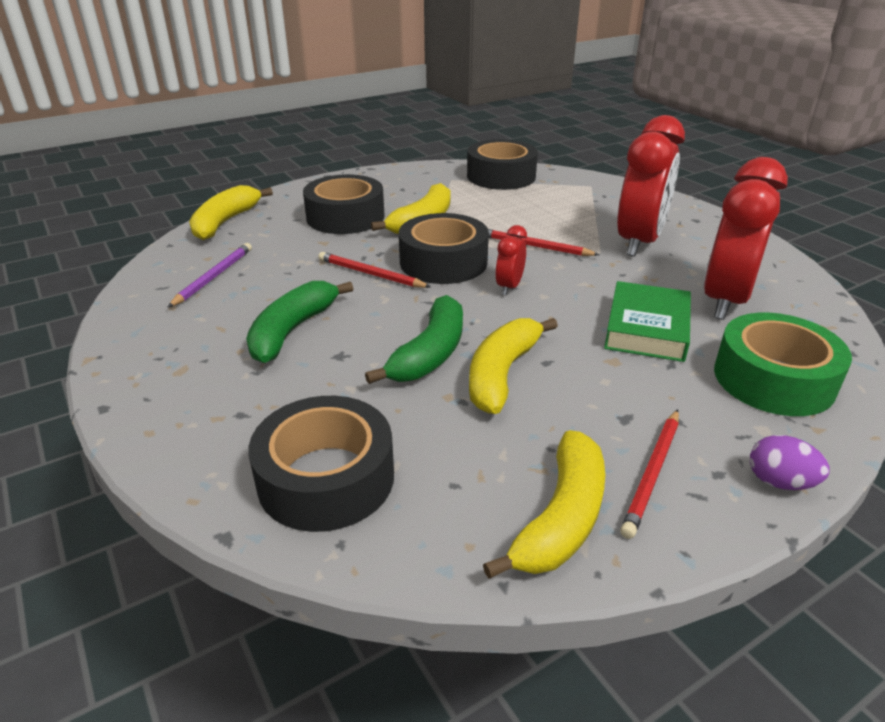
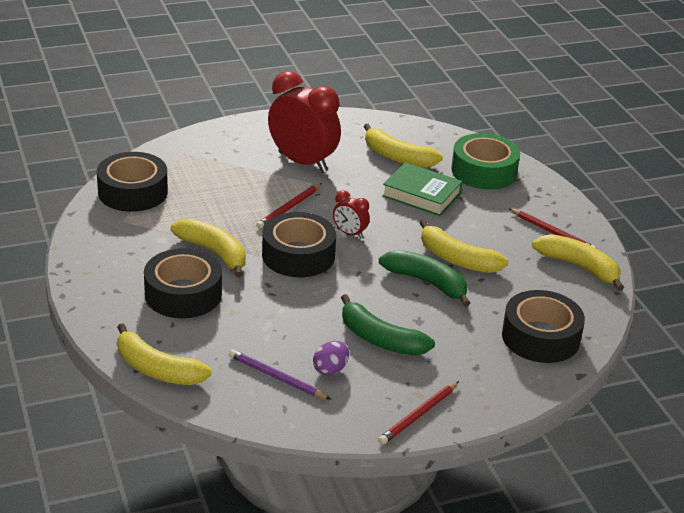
camera: 80 degrees left, 0 degrees up
(371, 274) = (305, 293): red pencil -> red pencil (419, 415)
(724, 300) = (397, 157): red clock -> yellow banana
(779, 482) = (563, 199): purple egg -> purple egg (330, 369)

